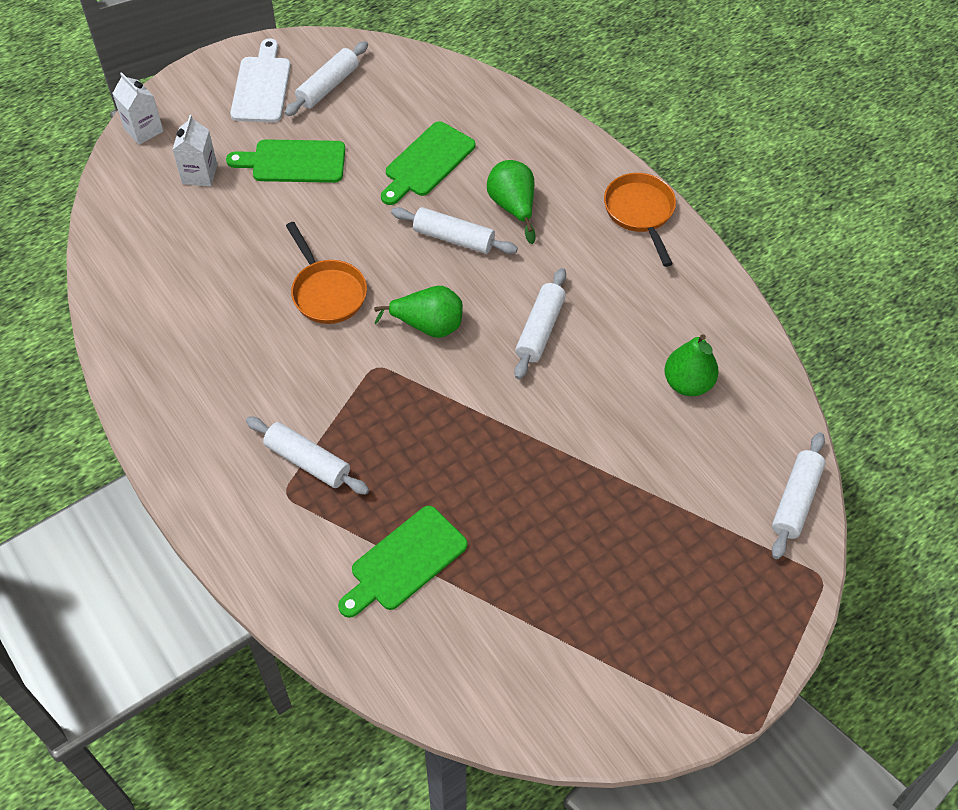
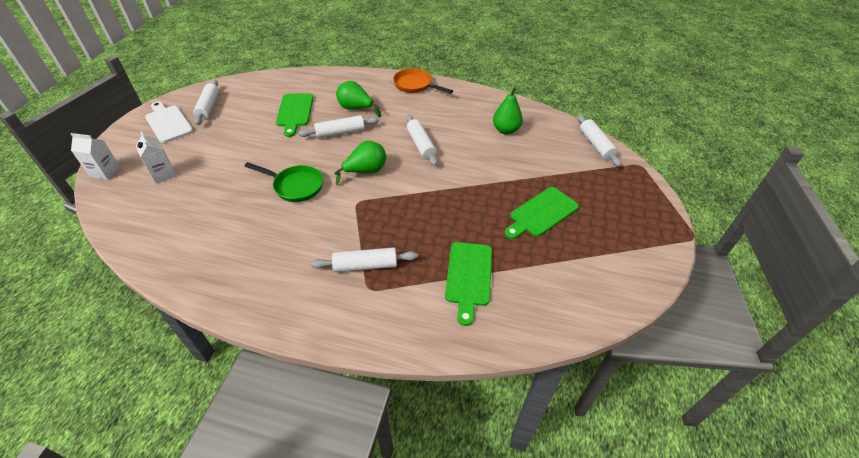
camera: 40 degrees left, 10 degrees down
(294, 162) = (219, 143): green cutting board -> green cutting board (541, 213)
(327, 292) = (295, 186): orange pan -> green pan

